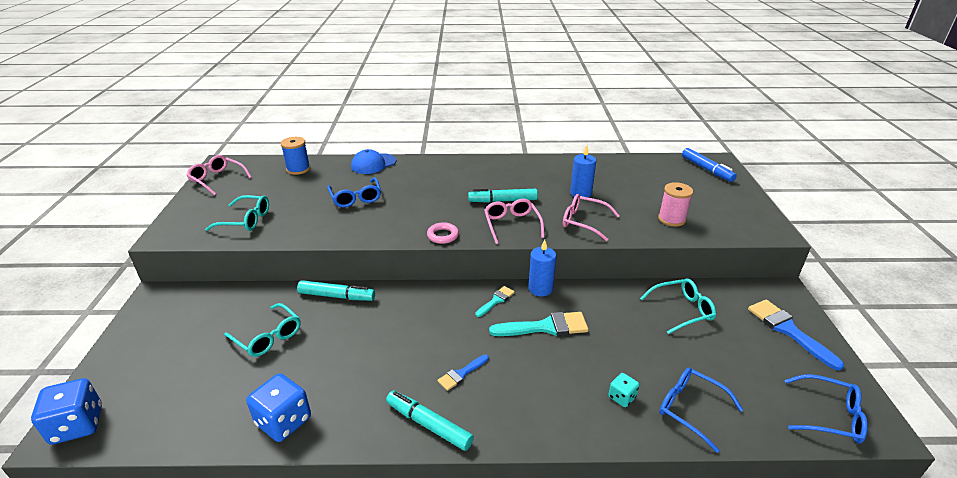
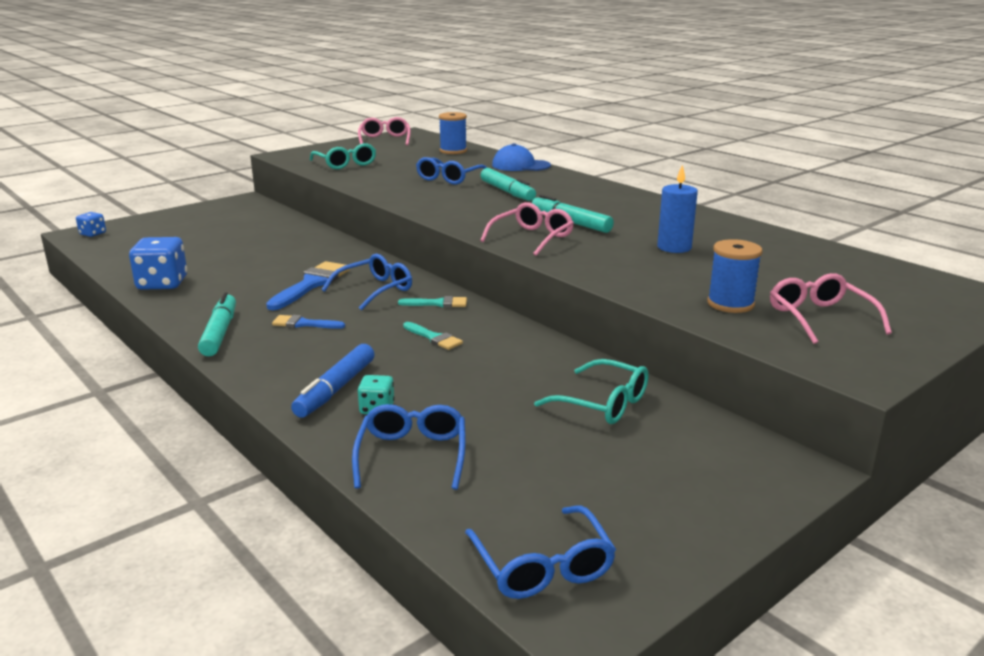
camera: 50 degrees right, 10 degrees down
(77, 425) = (93, 234): blue dice -> blue dice, size x0.54
(268, 337) = (249, 245): turquoise glasses -> none
(337, 296) = (335, 246): turquoise marker -> turquoise marker (507, 192)
(442, 315) = (375, 290): none -> blue glasses
(443, 235) = (453, 220): pink ring -> none
(540, 288) = (496, 316): blue candle -> none
(545, 327) = (434, 338): turquoise brush -> turquoise brush, size x0.56
(583, 222) = (612, 264): pink glasses -> pink glasses (820, 318)
(671, 219) = (730, 304): pink spool -> blue spool
(706, 169) = (935, 294): blue marker -> blue marker (335, 389)
(788, 330) = (698, 493): blue brush -> blue brush (311, 284)

